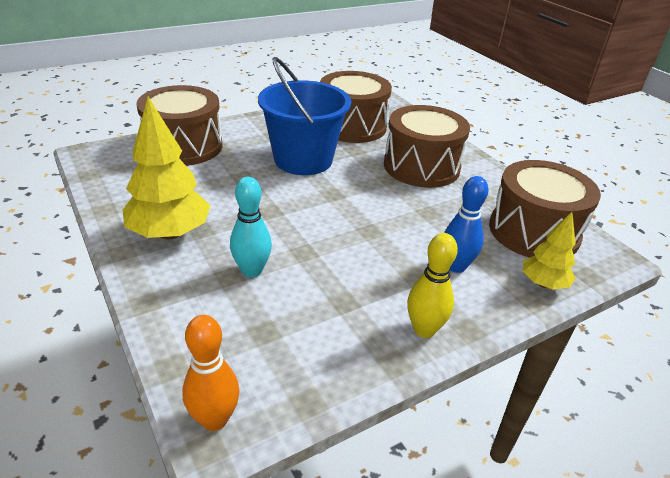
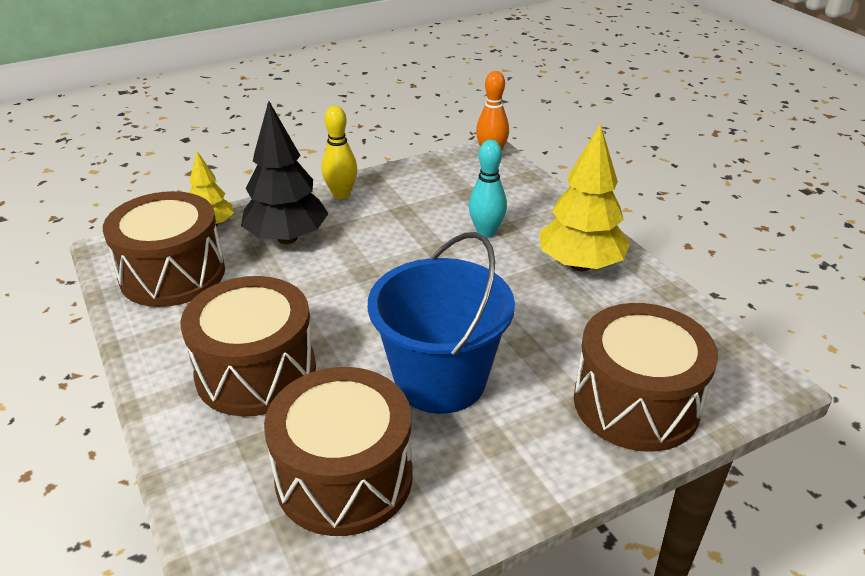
camera: 175 degrees left, 0 degrees up
(456, 266) = (287, 238): blue bowling pin -> black tree

